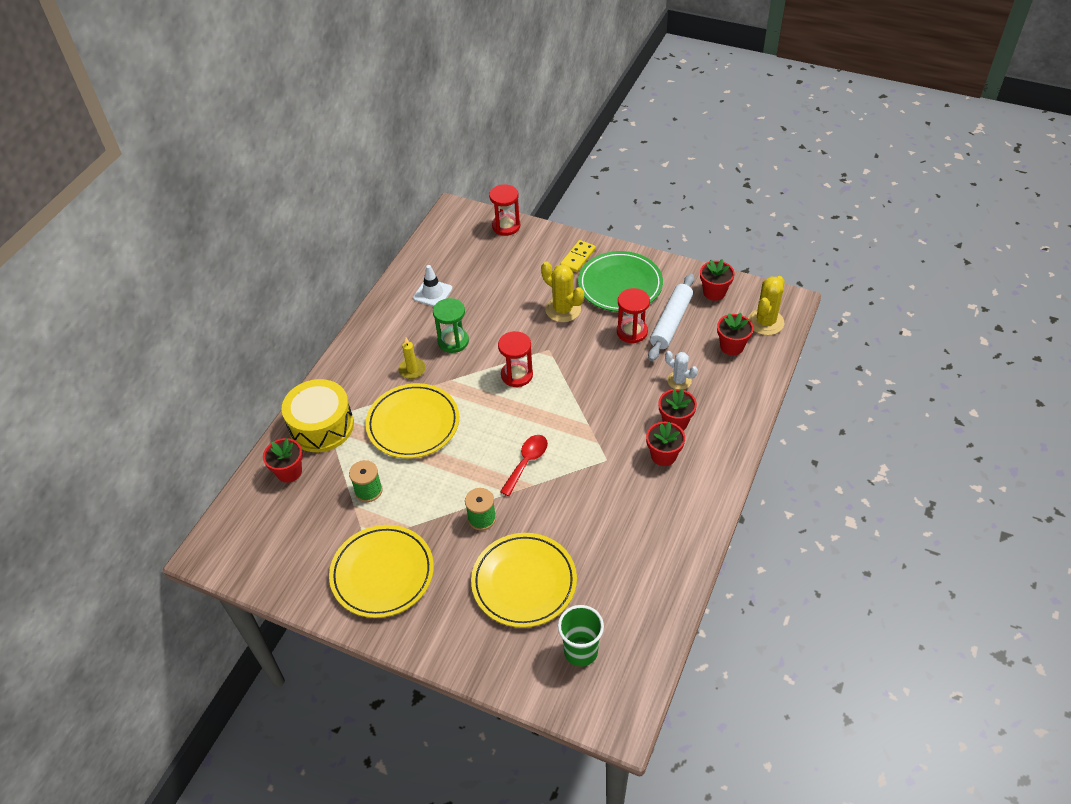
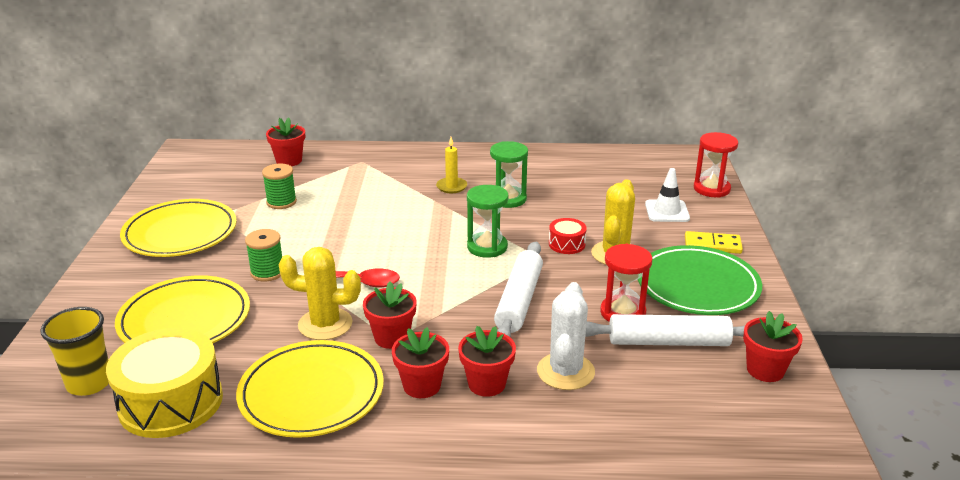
camera: 65 degrees right, 20 degrees down
(321, 426) = (351, 161): yellow drum -> yellow drum (171, 402)
(413, 424) = (379, 204): yellow plate -> yellow plate (311, 393)
(432, 293) = (567, 172): white traffic cone -> white traffic cone (667, 211)
(517, 375) = (487, 247): red hourglass -> green hourglass
(536, 330) = (566, 244): none -> red drum
(581, 651) = (89, 383): green cup -> yellow cup
(594, 379) = (519, 301): none -> white rolling pin
(679, 380) = (565, 372): white cactus -> white cactus, size x1.55
(732, 346) = (671, 410): red flower pot -> red flower pot (392, 338)
(765, 322) = (754, 436): yellow cactus -> yellow cactus (325, 324)

